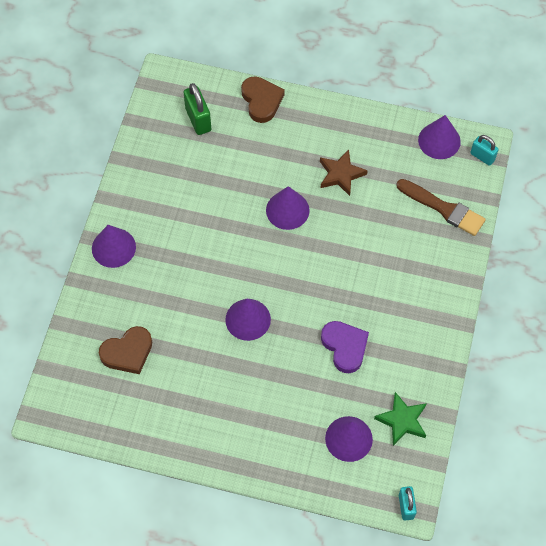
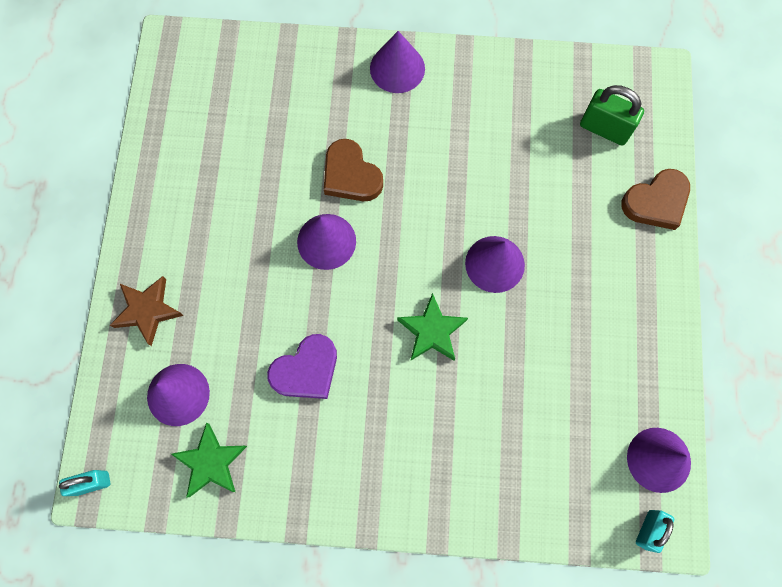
camera: 80 degrees right, 10 degrees up
(127, 352) = (261, 112): brown heart -> brown heart (351, 175)
(198, 120) = (604, 129): green padlock -> green padlock turned 60 degrees clockwise
(330, 259) = (432, 331): none -> green star
(341, 174) = (566, 326): brown star -> brown star (147, 311)
(443, 208) = (545, 480): brown brush -> none

